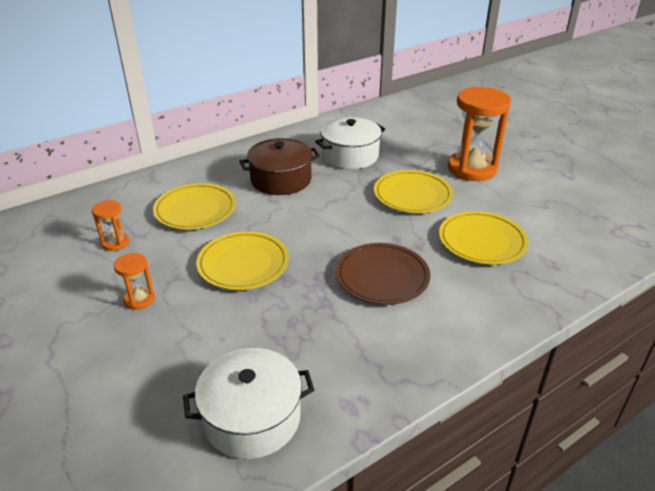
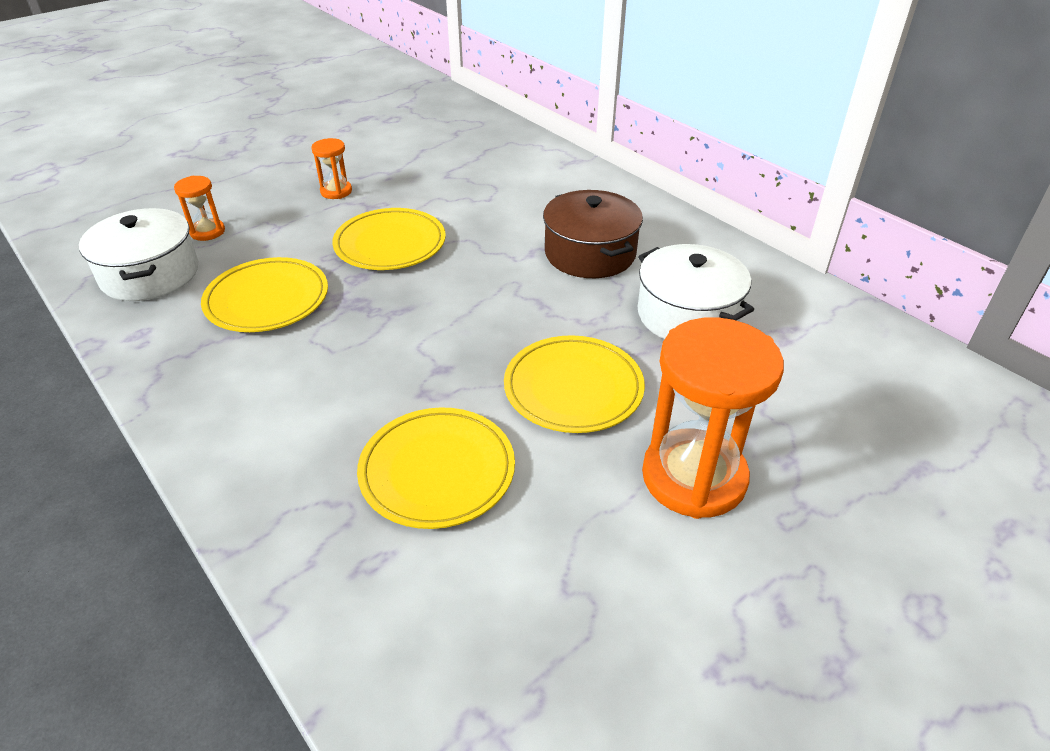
camera: 85 degrees right, 5 degrees up
(115, 243) = (433, 163): orange hourglass -> orange hourglass (207, 232)
(195, 210) = (502, 199): yellow plate -> yellow plate (267, 299)
(382, 277) = (353, 355): brown plate -> none

